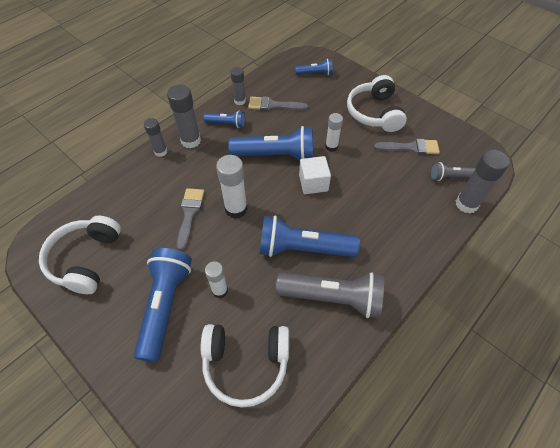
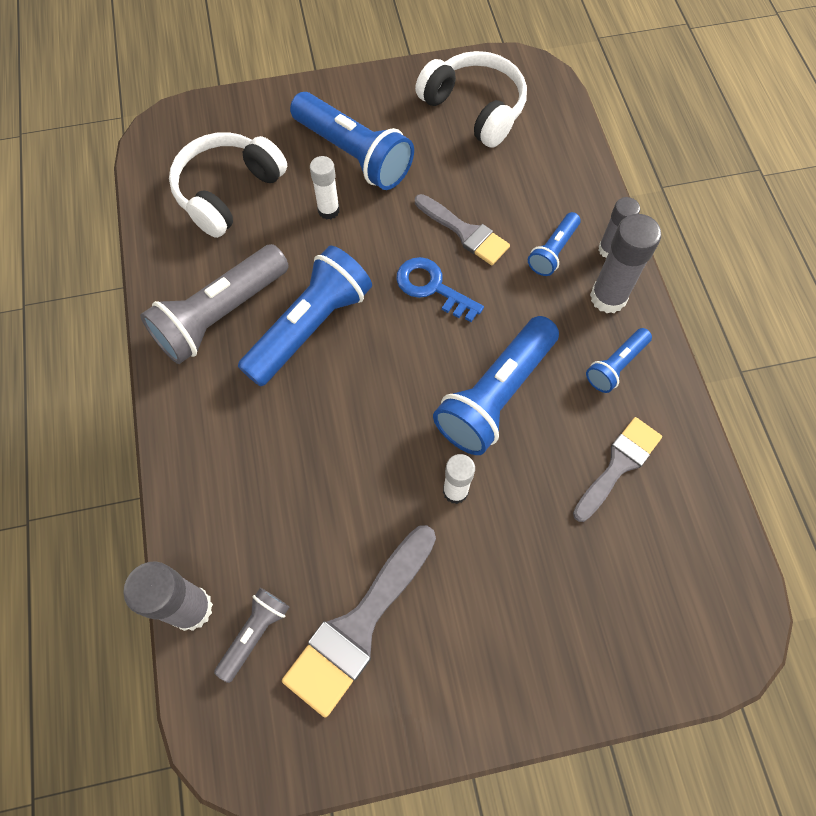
camera: 125 degrees right, 10 degrees up
(236, 209) = (432, 287): white glue stick -> blue key
(240, 101) = (664, 417): grey glue stick -> none
(313, 183) = (402, 411): white cube -> none
(315, 73) = (669, 606): blue flashlight -> blue flashlight (553, 251)
(374, 113) = (484, 633): white headphones -> none
(410, 147) = (359, 625): grey brush -> grey brush, size x1.53

